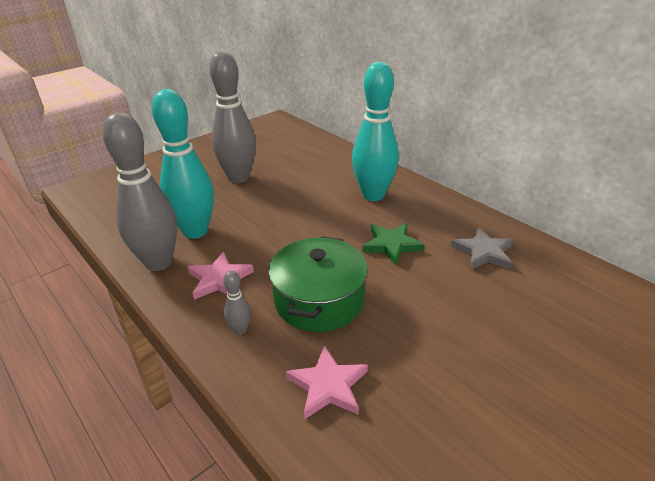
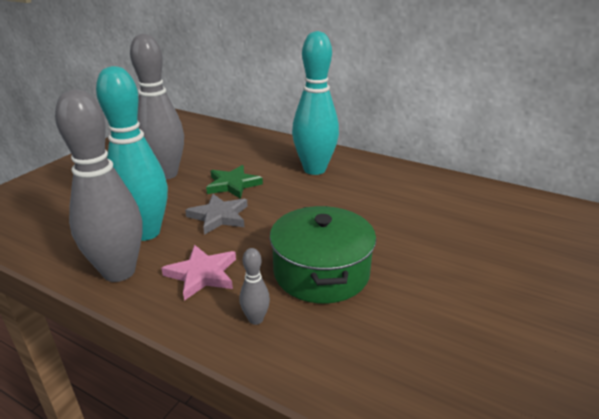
camera: 20 degrees left, 5 degrees down
(328, 386) = (381, 350): pink star -> none
(391, 245) = (359, 209): green star -> green star (233, 184)
(483, 252) = (443, 200): grey star -> grey star (219, 216)

